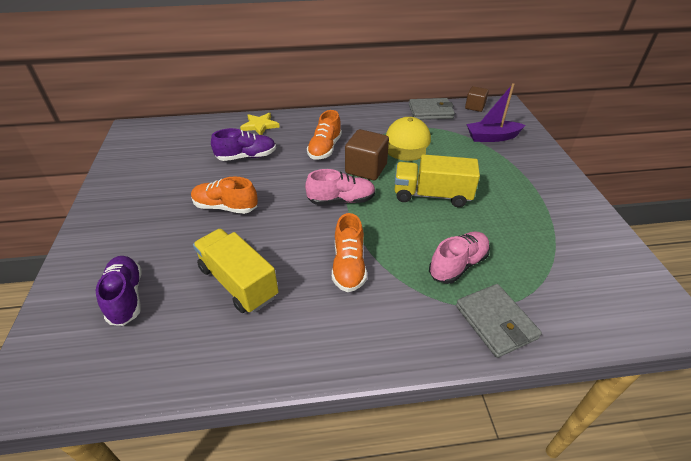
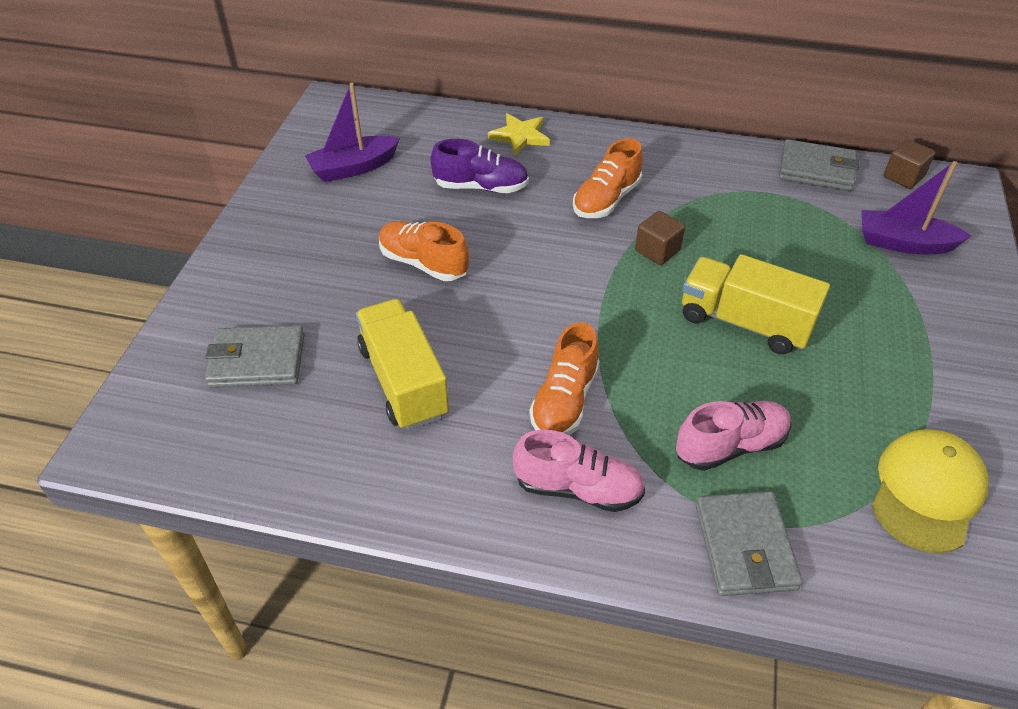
camera: 20 degrees right, 5 degrees up
(126, 297) = (257, 361): purple shoe -> grey wallet
(159, 162) = (353, 168): none -> purple boat
(341, 200) = (596, 295): pink shoe -> pink shoe (578, 488)
(366, 169) = (657, 251): brown cube -> brown cube, size x0.62
(407, 143) = (746, 220): yellow cap -> yellow cap (926, 492)

